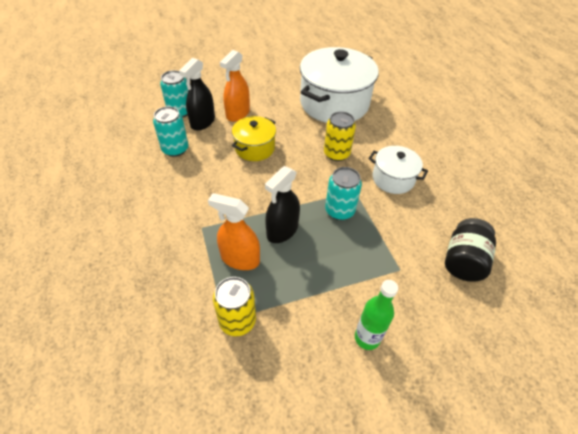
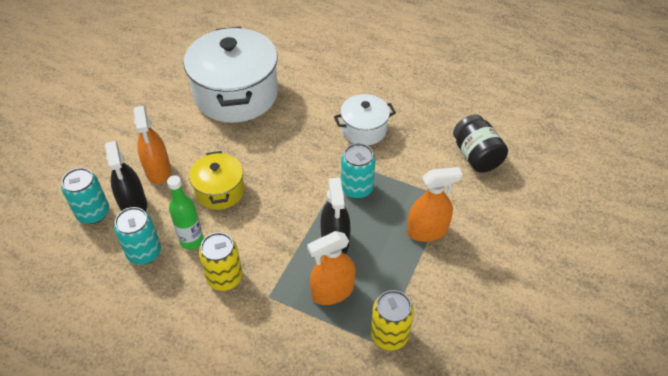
camera: 45 degrees left, 0 degrees up
(336, 154) = (296, 141): yellow can -> yellow can (225, 278)
(354, 279) = (427, 231): none -> orange spray bottle
(367, 338) = (480, 263): green bottle -> green bottle (191, 241)

